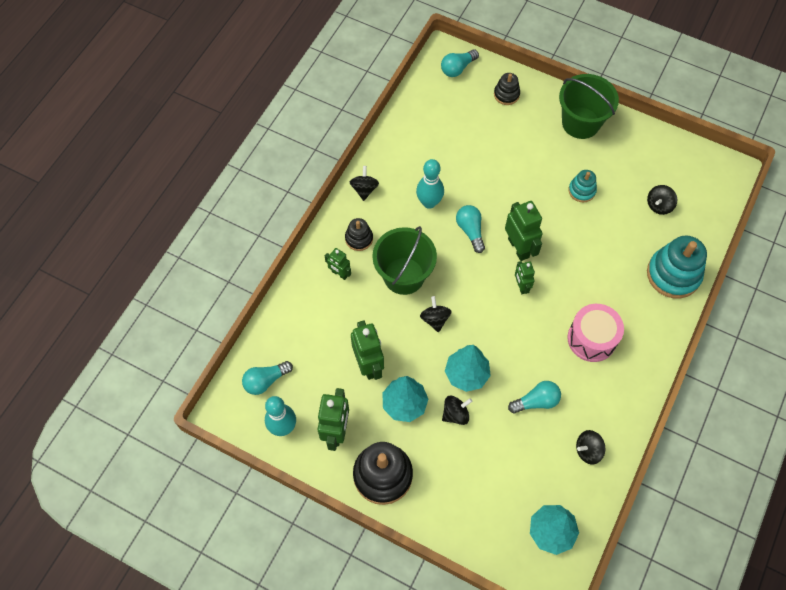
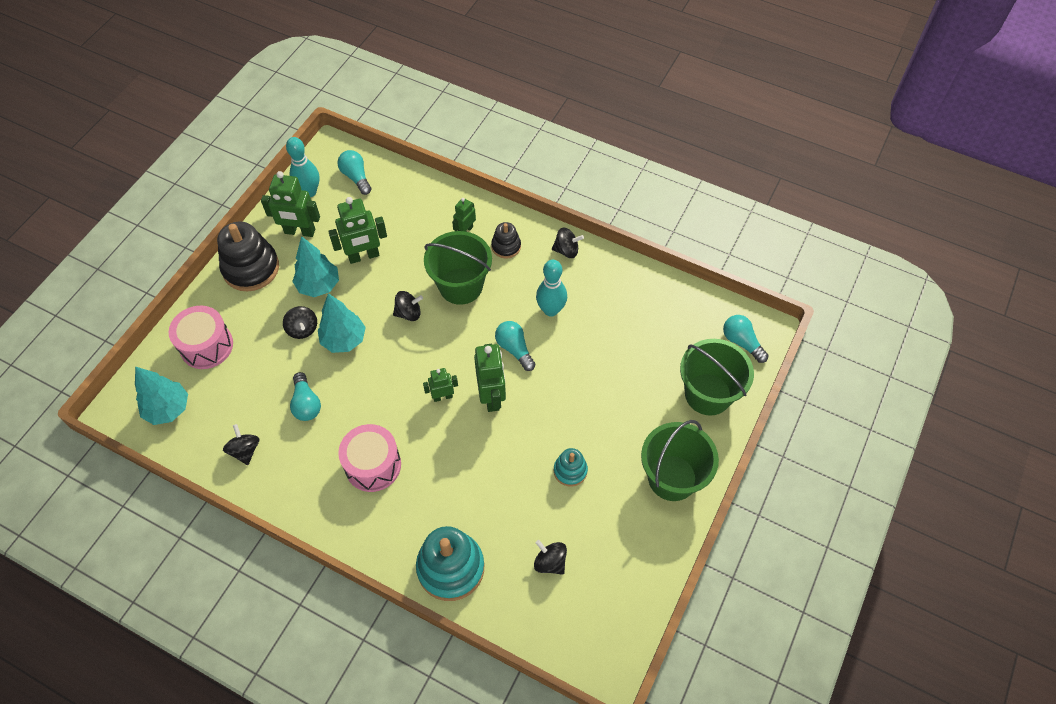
camera: 90 degrees right, 5 degrees down
(470, 231) = (514, 349): turquoise light bulb -> turquoise light bulb turned 105 degrees counterclockwise
(478, 506) = (206, 346): none -> pink drum
(506, 94) = (708, 394): black stacking toy -> green bucket
(518, 248) = (492, 396): green robot -> green robot turned 75 degrees counterclockwise

